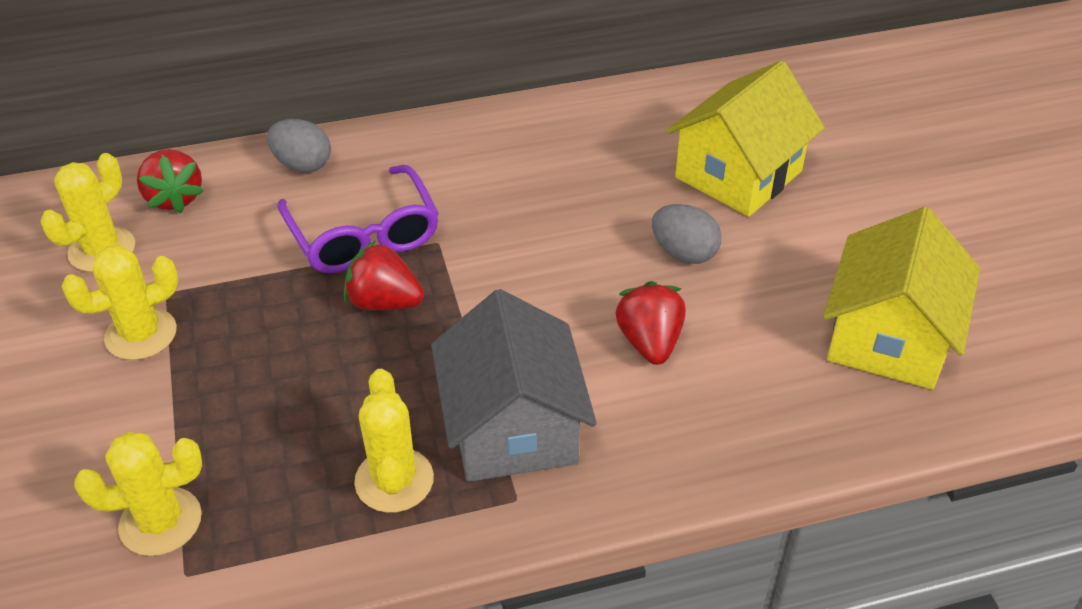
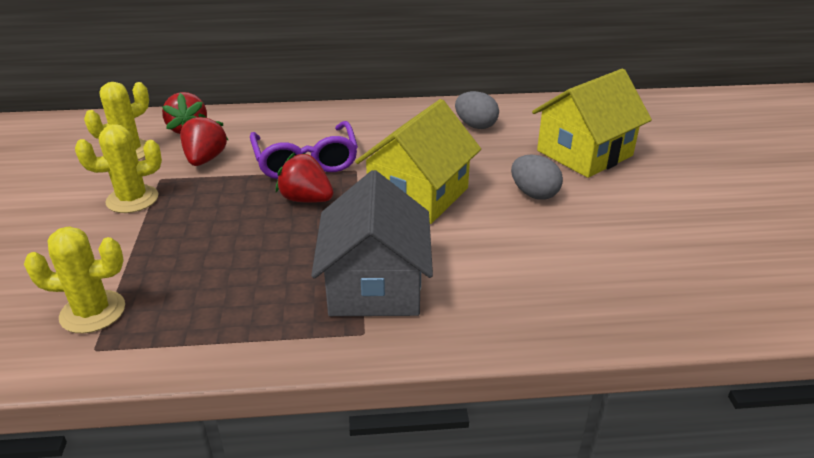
camera: 10 degrees right, 10 degrees down
(302, 165) = (279, 120): grey egg -> grey egg (475, 125)
(394, 480) = (274, 308): yellow cactus -> none
(650, 342) = (495, 244): red strawberry -> red strawberry (205, 159)
(888, 337) = (688, 262): yellow house -> yellow house (418, 195)

